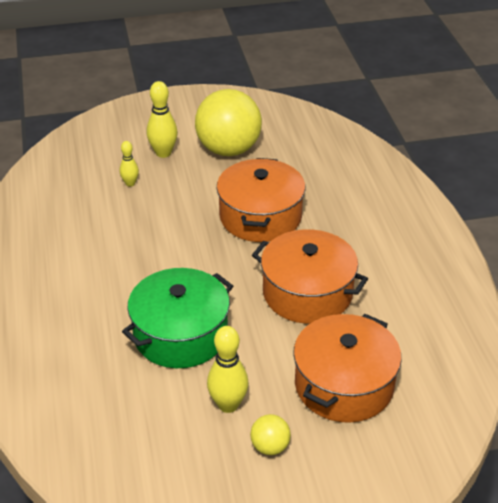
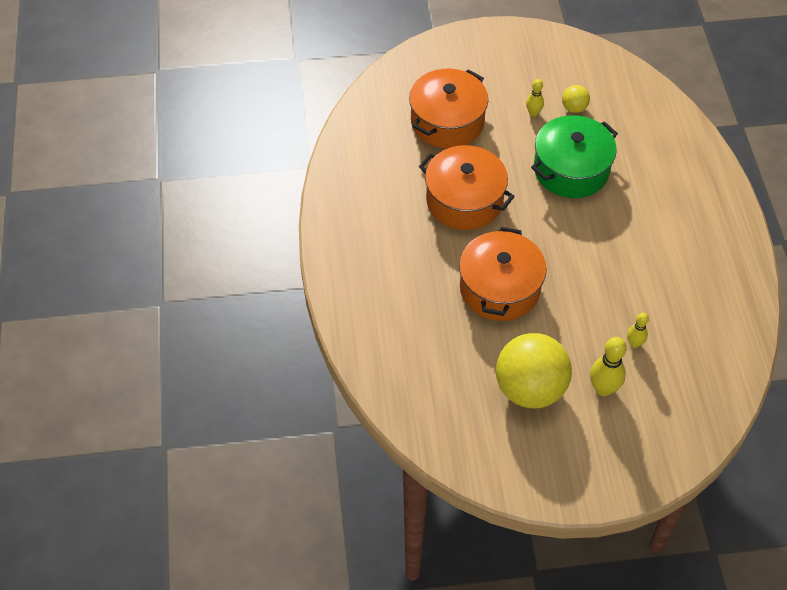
camera: 175 degrees left, 15 degrees up
(228, 405) = (533, 113): yellow bowling pin -> yellow bowling pin, size x0.60
(270, 447) = (505, 84): yellow ball -> yellow ball (574, 108)

